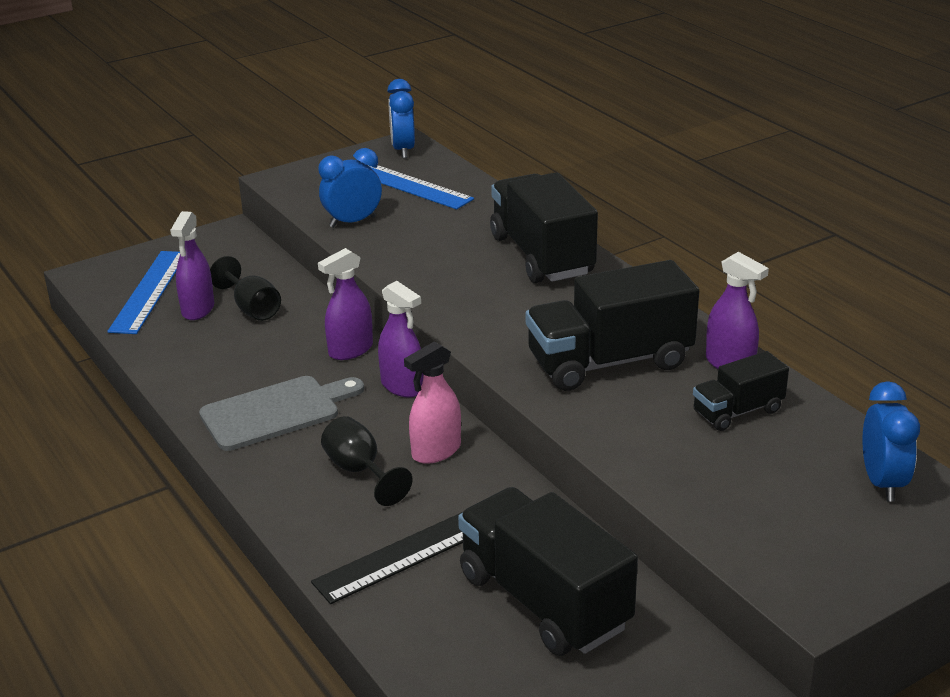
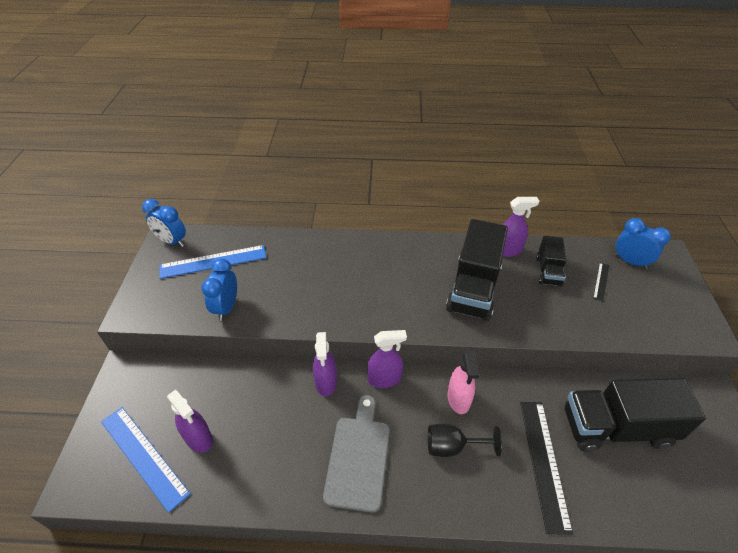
camera: 55 degrees left, 15 degrees up
(252, 308) = (230, 407): black goblet -> none
(542, 255) = (350, 254): black truck -> none
(787, 465) = (601, 281): none -> black ruler

